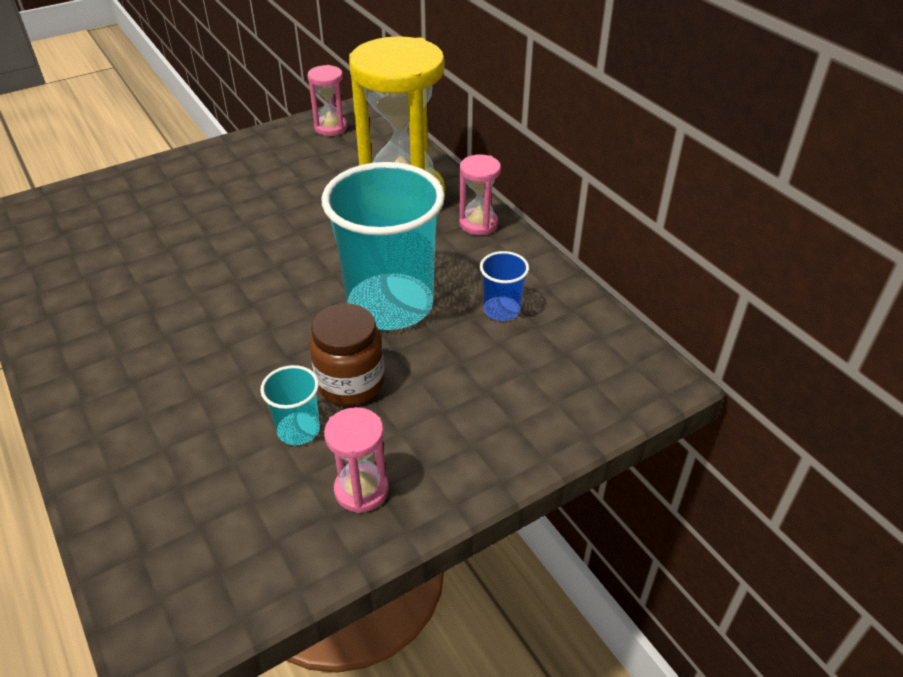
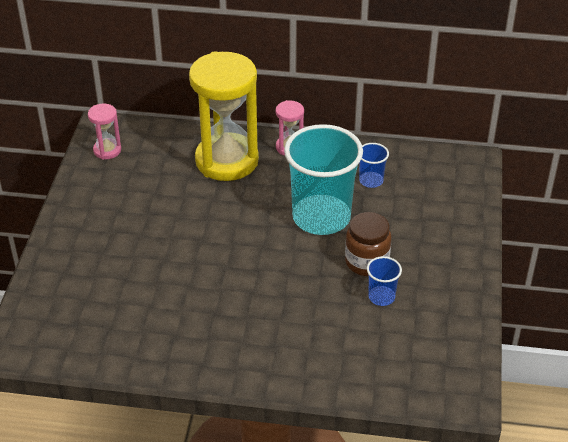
camera: 50 degrees left, 0 degrees up
(298, 430) = (381, 297): turquoise cup -> blue cup
(361, 490) = (443, 294): pink hourglass -> none

